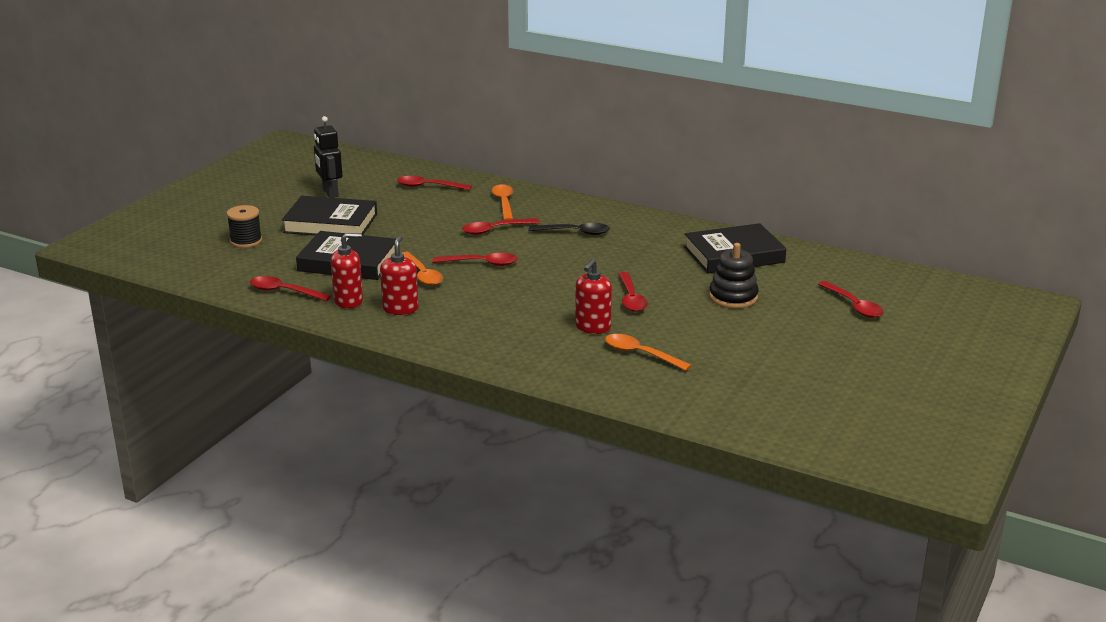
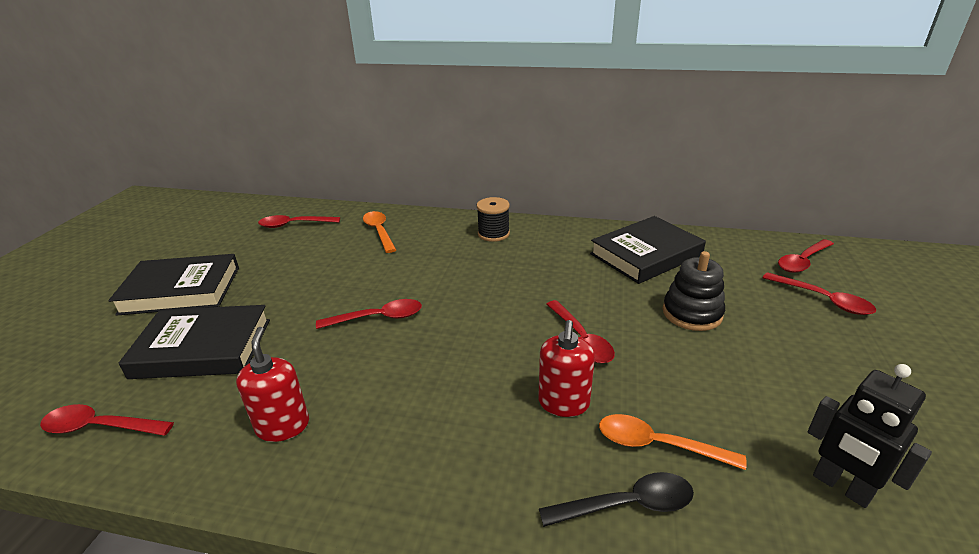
camera: 15 degrees left, 5 degrees up
(246, 241) = (60, 338): black spool -> black spool (493, 234)
(330, 193) = (182, 249): black robot -> black robot (841, 487)
(348, 301) = (202, 426): red soap dispenser -> none
(422, 274) = (306, 351): orange spoon -> none
(495, 230) = (380, 266): red spoon -> red spoon (802, 261)
(574, 232) = (468, 255): black spoon -> black spoon (626, 505)

